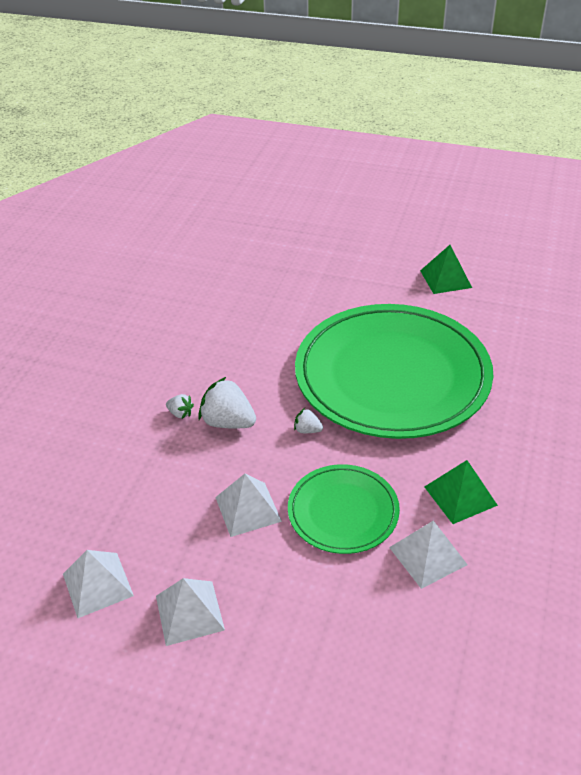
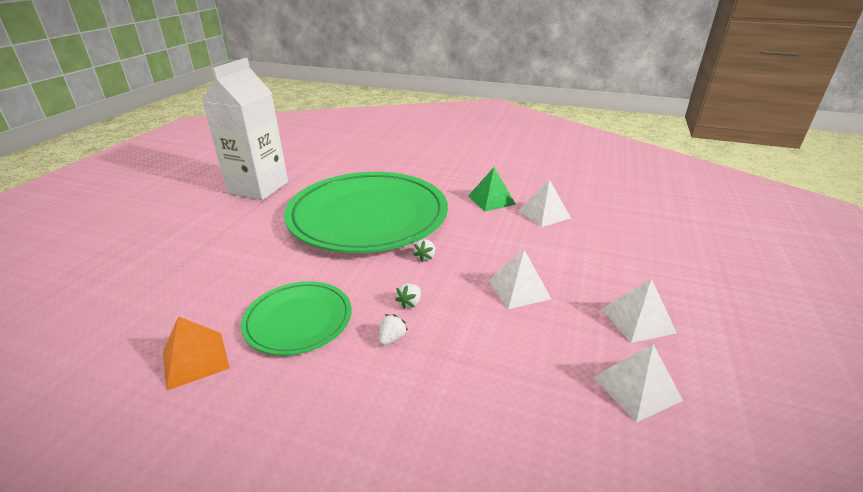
camera: 90 degrees left, 10 degrees down
(169, 312) = (195, 359): none -> orange pyramid
(228, 422) = (410, 303): white strawberry -> white strawberry, size x0.50
(343, 512) = (513, 243): green plate -> green plate (298, 320)
(445, 279) = (258, 187): green pyramid -> white carton

